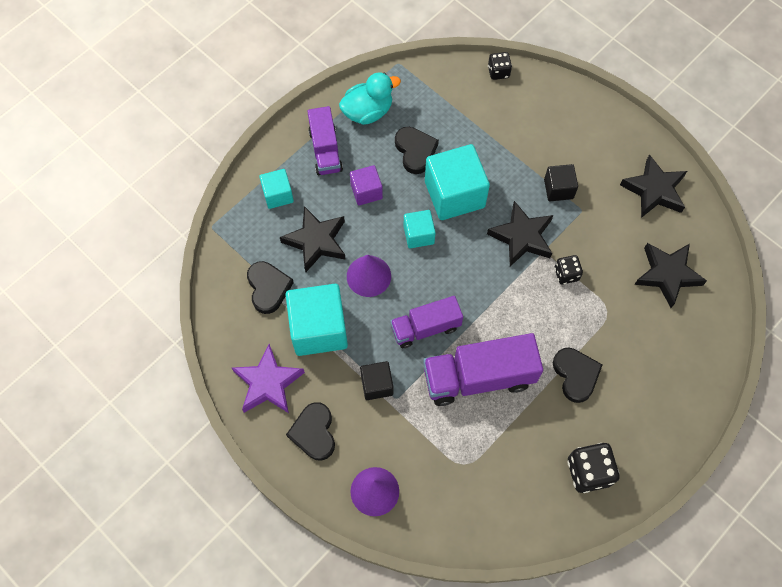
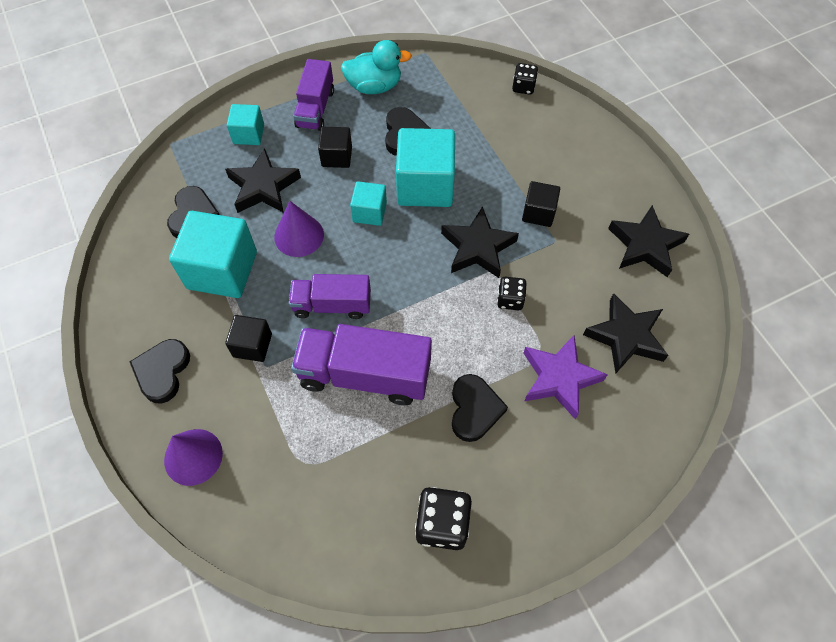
camera: 20 degrees right, 5 degrees down
(268, 383) = (144, 306): purple star -> purple star (559, 378)
(366, 191) = (337, 156): purple cube -> black cube

